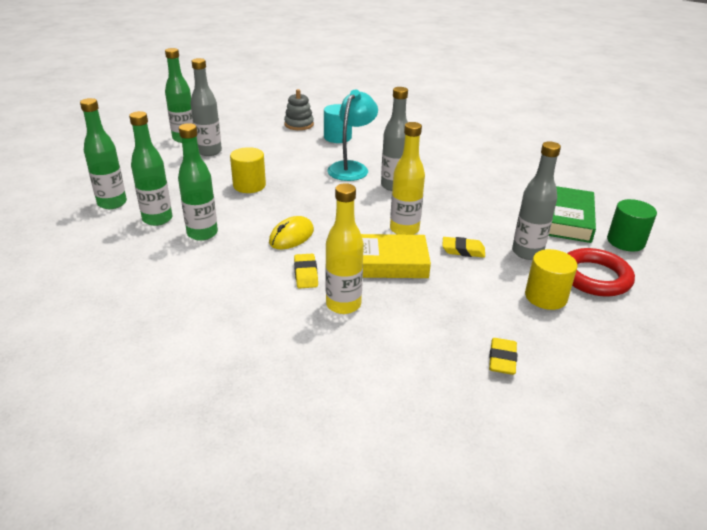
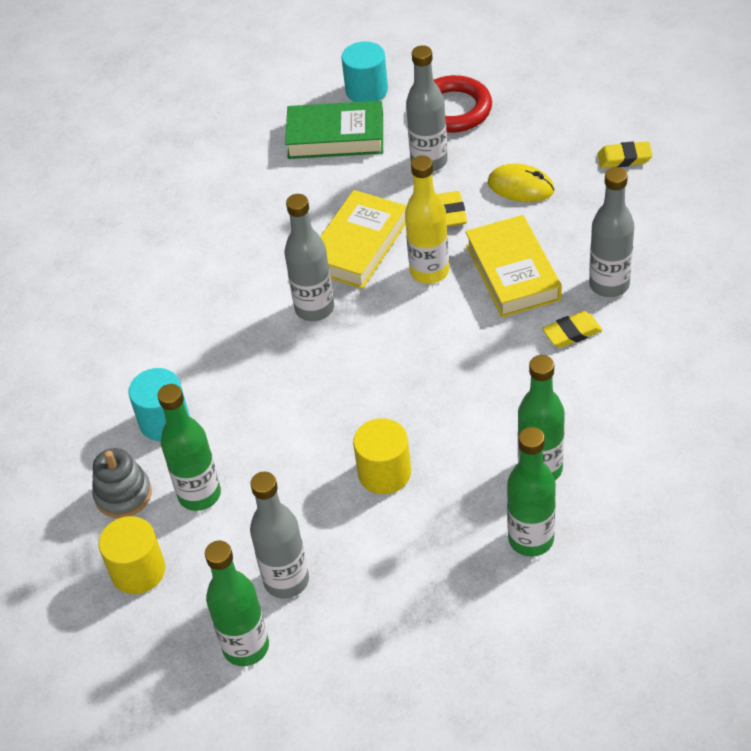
camera: 100 degrees left, 15 degrees up
(112, 203) = (516, 623): green bottle -> green bottle (199, 495)
(291, 236) = (500, 373): yellow mouse -> yellow mouse (521, 187)
(343, 305) = (609, 285): yellow bottle -> grey bottle
(351, 168) = (274, 370): turquoise lamp -> none
(444, 209) = (358, 245): none -> yellow book
(545, 297) = (508, 140): yellow cylinder -> yellow cylinder (138, 571)
(625, 241) = (366, 90): green cylinder -> turquoise cylinder

